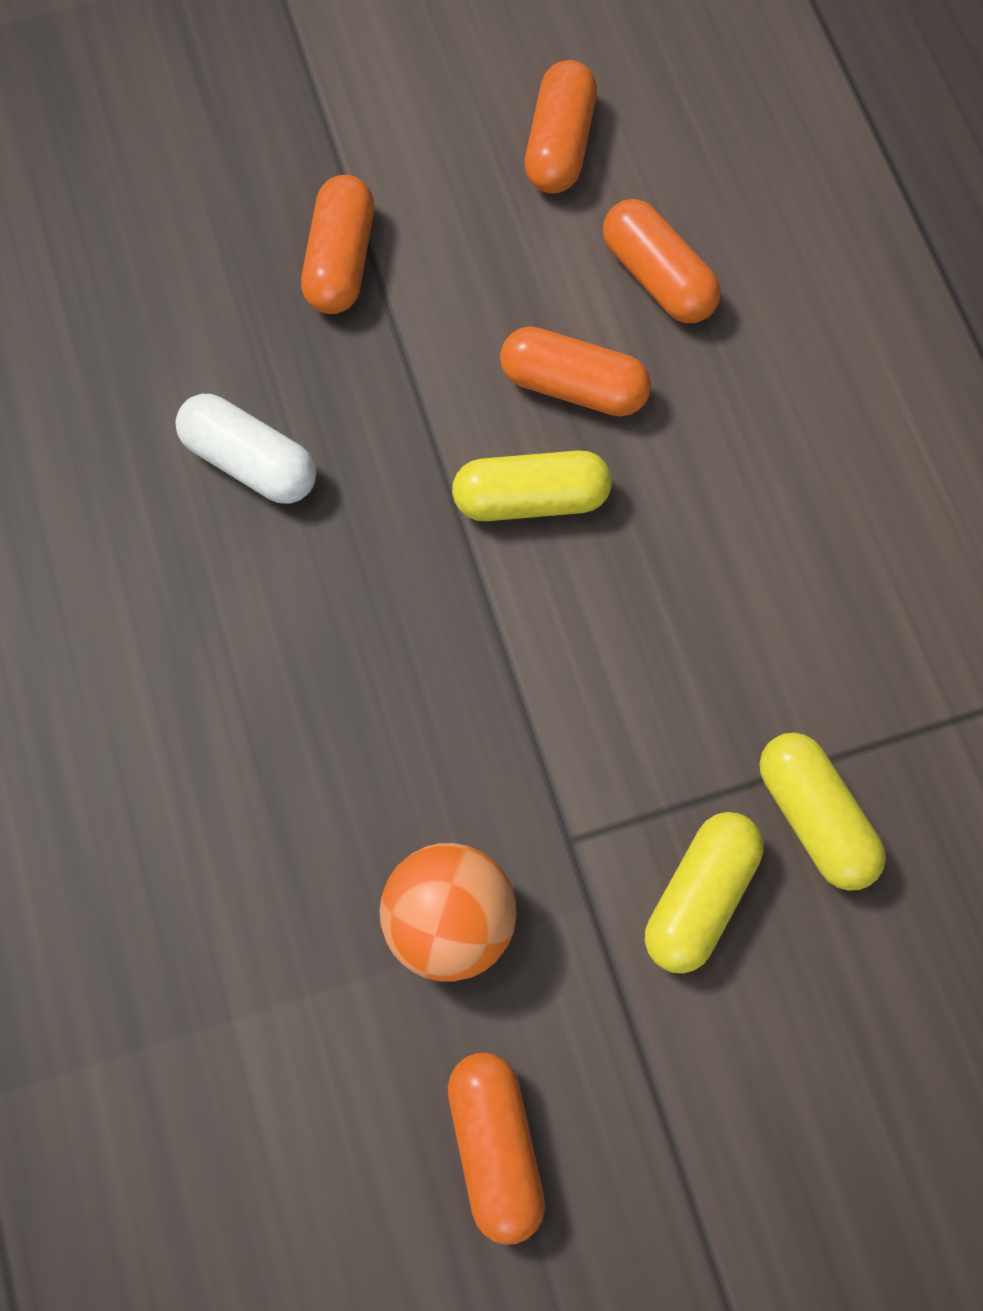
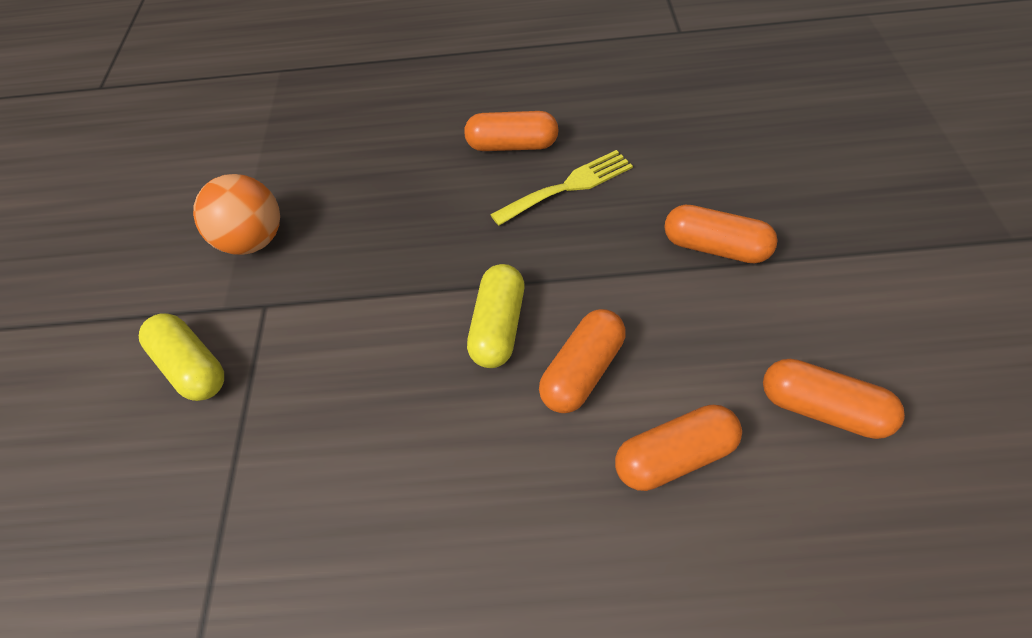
camera: 110 degrees right, 15 degrees down
(250, 462) = (568, 186): white capsule -> yellow fork
(495, 1147) = (134, 242): orange capsule -> orange capsule (512, 145)
(814, 818) = (198, 452): yellow capsule -> none

